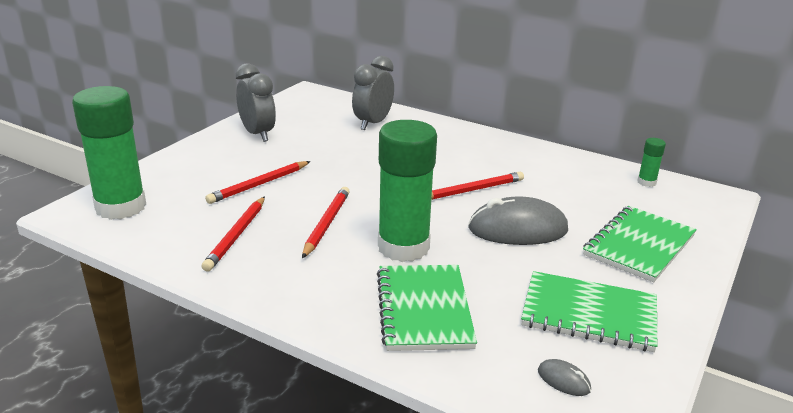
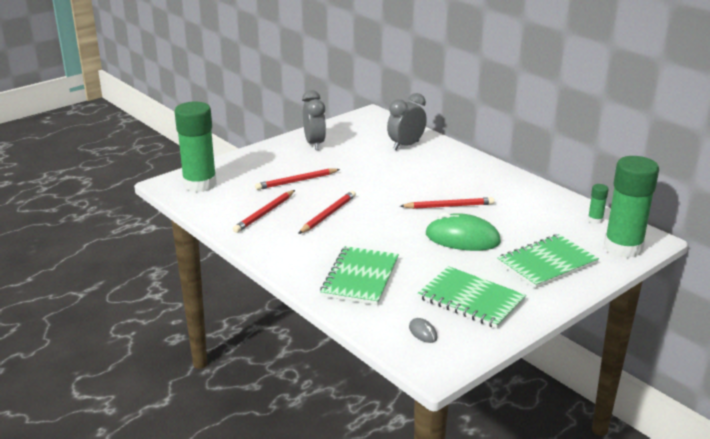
camera: 20 degrees right, 0 degrees up
(403, 247) = (371, 238): green glue stick -> green glue stick (623, 247)
(517, 229) = (462, 238): grey mouse -> green mouse

